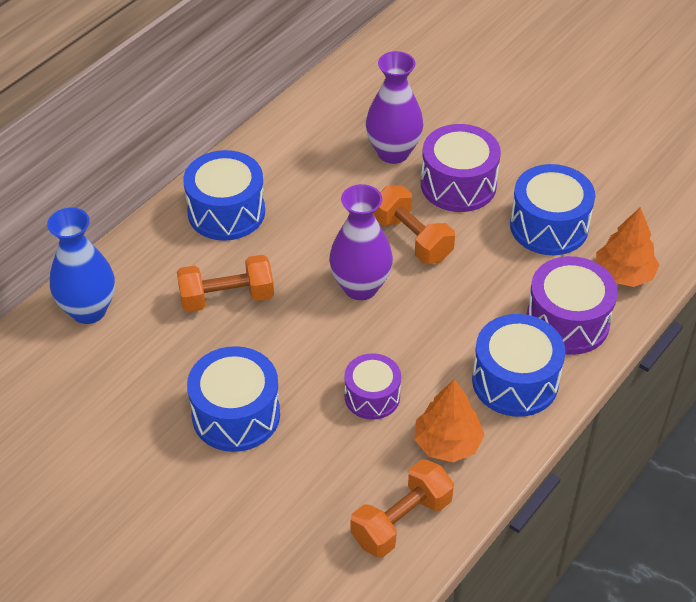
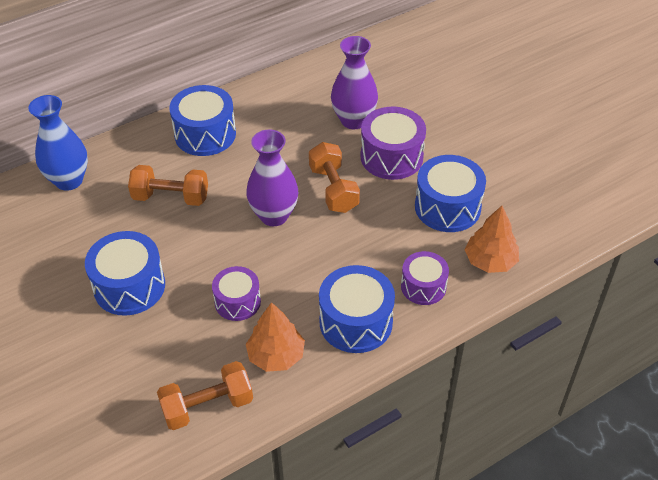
camera: 20 degrees right, 0 degrees up
(567, 321) = (423, 286): purple drum -> purple drum, size x0.64

